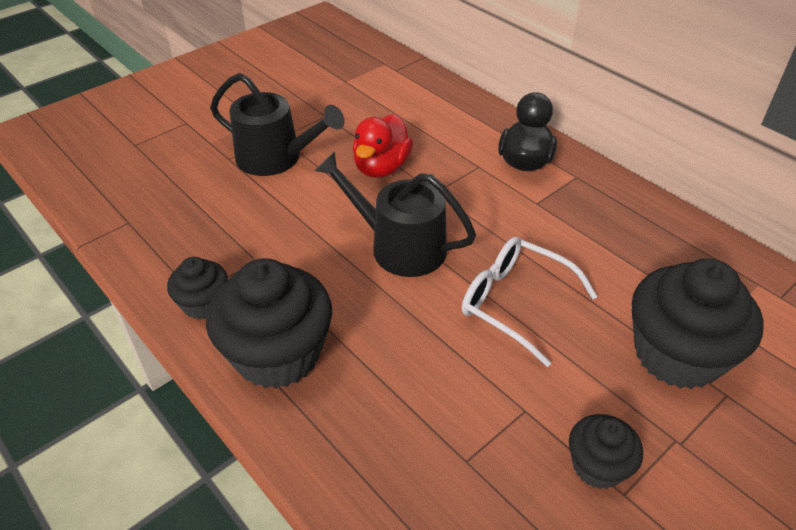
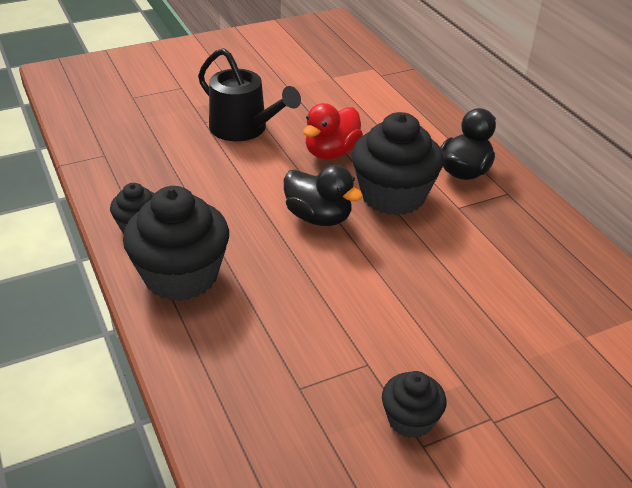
camera: 15 degrees right, 5 degrees down
(399, 246) = (318, 217): black watering can -> black duck
(516, 303) = (400, 282): white glasses -> none
(677, 354) = (527, 354): black cupcake -> black cupcake (393, 196)

